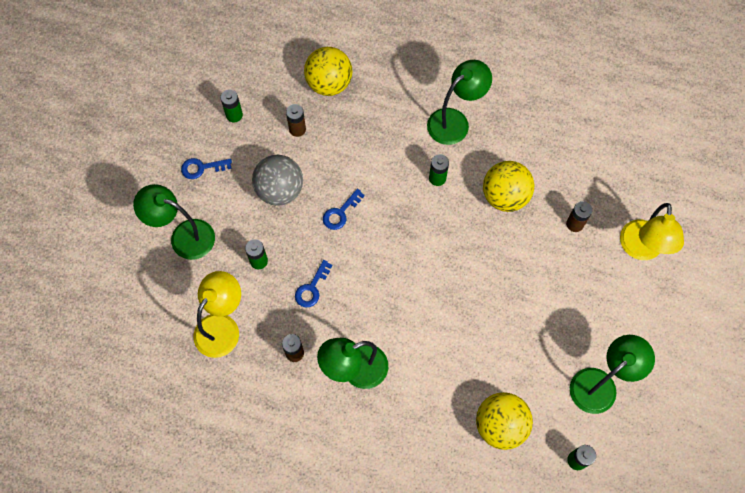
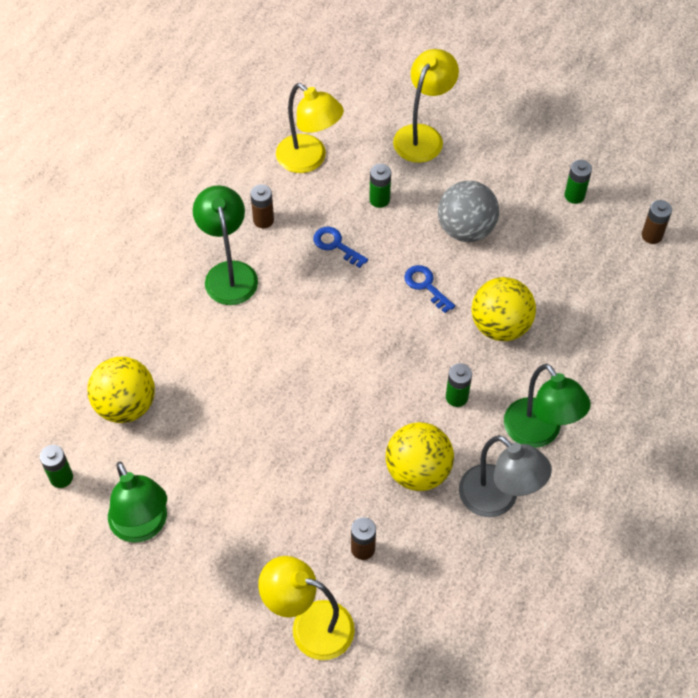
camera: 100 degrees right, 10 degrees down
(184, 236) = (423, 135): green lamp -> yellow lamp
(202, 168) = (506, 158): blue key -> none
(297, 129) = (547, 256): brown battery -> brown battery (651, 235)
(329, 84) = (610, 298): yellow ball -> yellow ball (500, 326)
(514, 142) = (498, 499): none -> grey lamp

